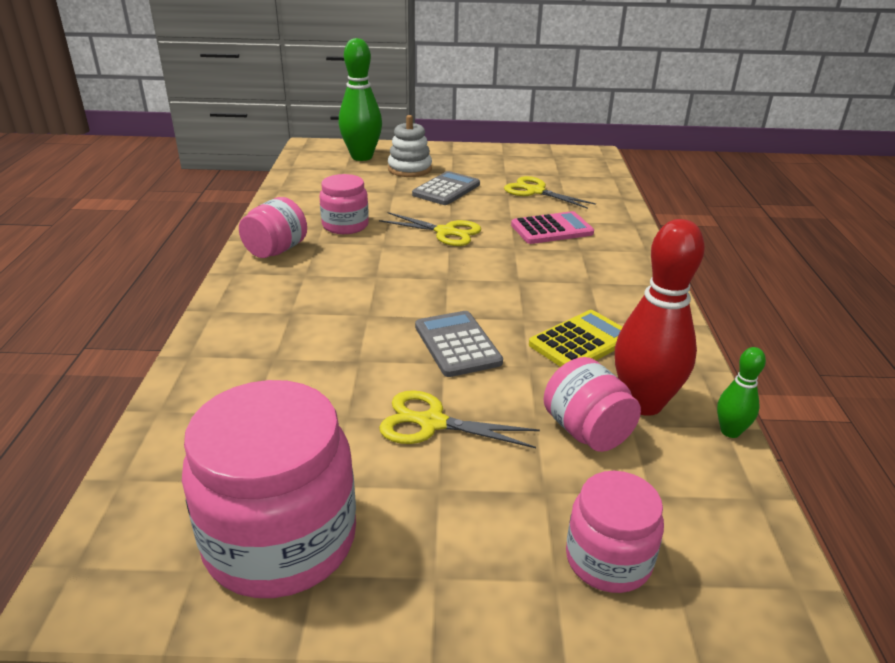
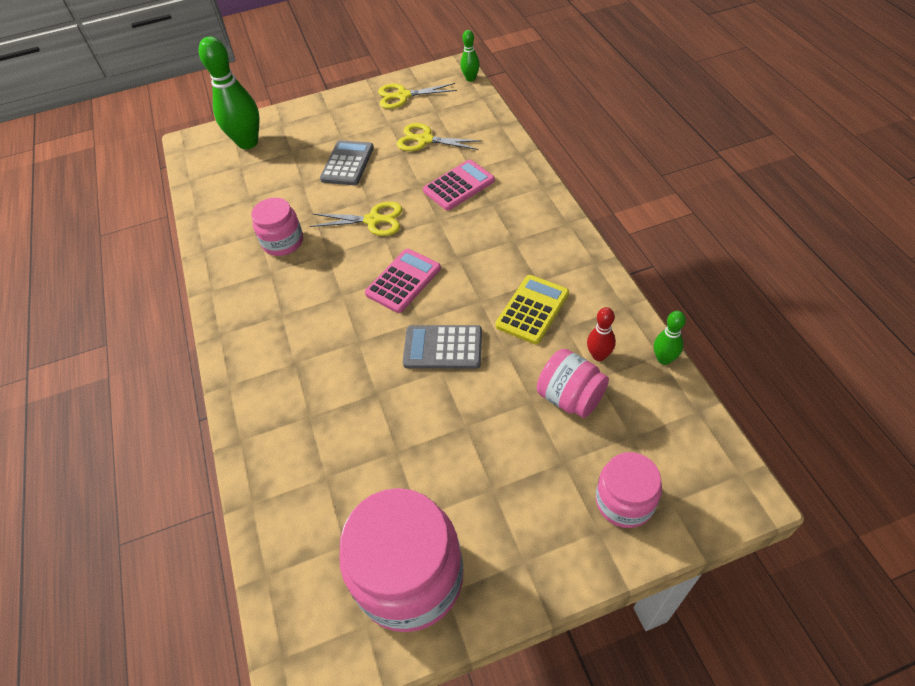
camera: 15 degrees left, 20 degrees up
(276, 250) = (240, 295): pink jar -> none
(409, 169) = (301, 146): white stacking toy -> none
(432, 423) = (461, 433): yellow scissors -> yellow scissors (403, 96)
(447, 282) = (403, 281): none -> pink calculator
(457, 344) = (443, 348): grey calculator -> grey calculator turned 45 degrees counterclockwise
(608, 162) = (470, 79): none -> green bowling pin
(643, 403) = (598, 355): red bowling pin -> red bowling pin, size x0.48

